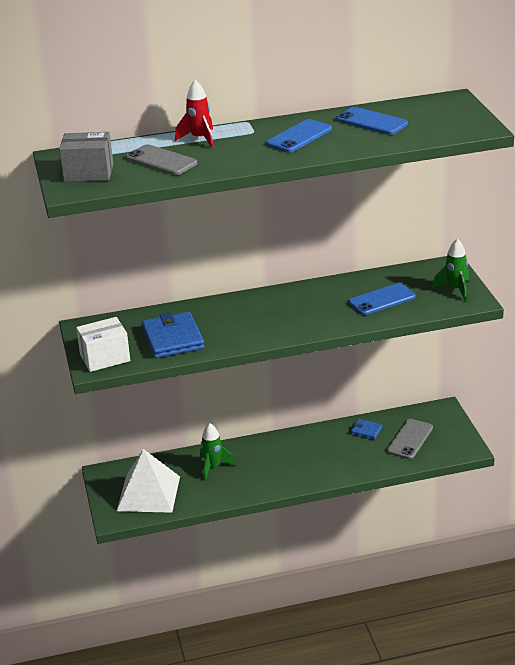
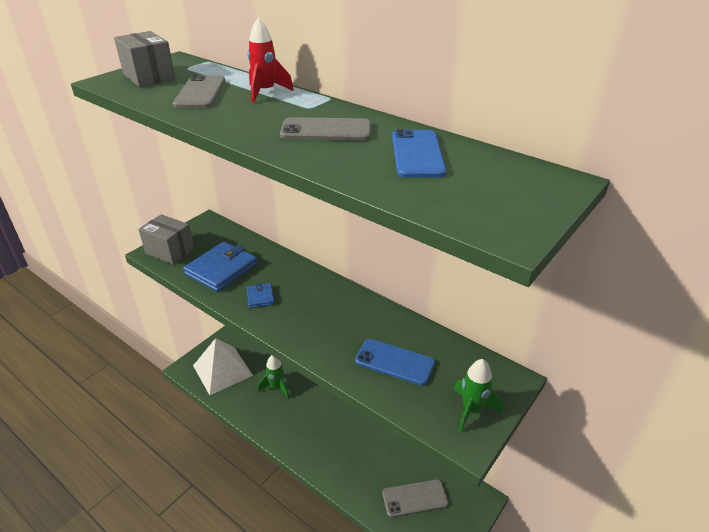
camera: 50 degrees right, 5 degrees up
(105, 358) = (170, 251): white box -> grey box
(299, 136) = (326, 130): blue phone -> grey phone
(366, 431) = (398, 457): blue wallet -> blue wallet (260, 297)

